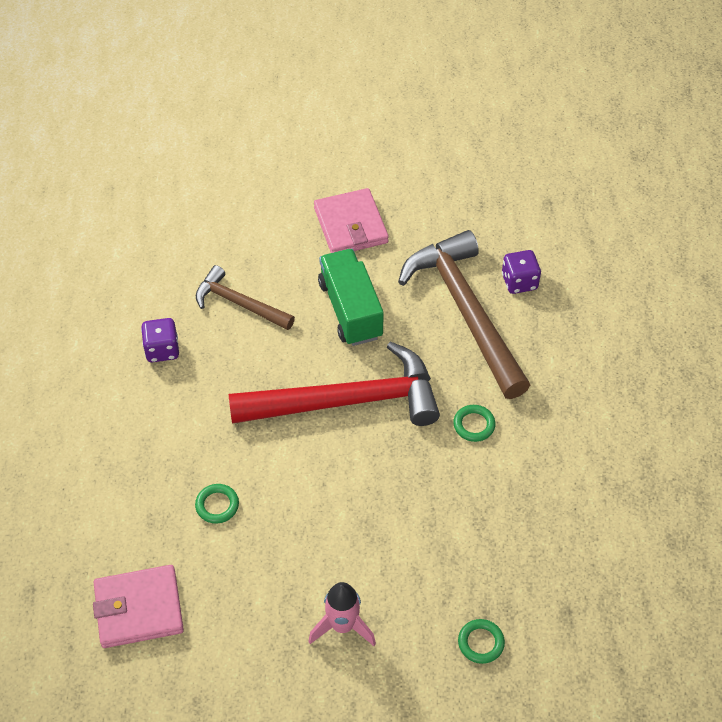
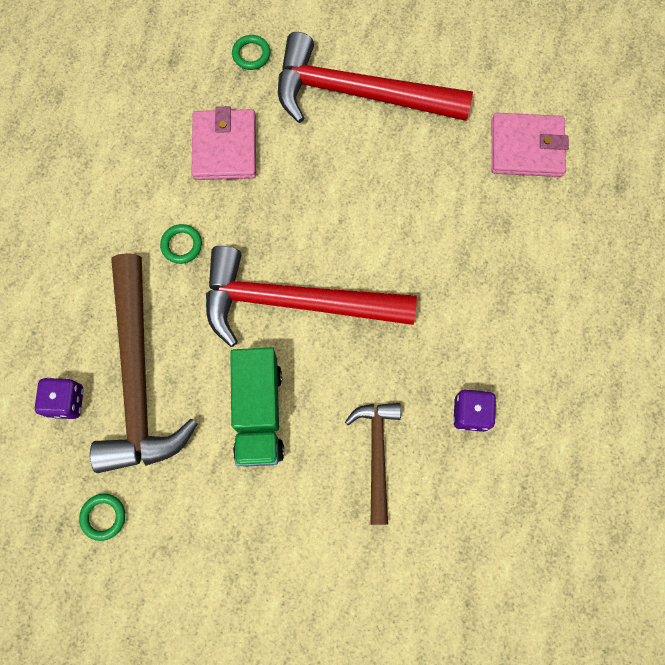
camera: 165 degrees left, 20 degrees up
(217, 505) = (443, 224): green ring -> green ring (103, 517)
(239, 303) = (377, 454): brown hammer -> brown hammer turned 135 degrees counterclockwise
(342, 626) = (358, 93): pink rocket -> red hammer
(351, 225) = (223, 535): pink wallet -> pink wallet (225, 147)

